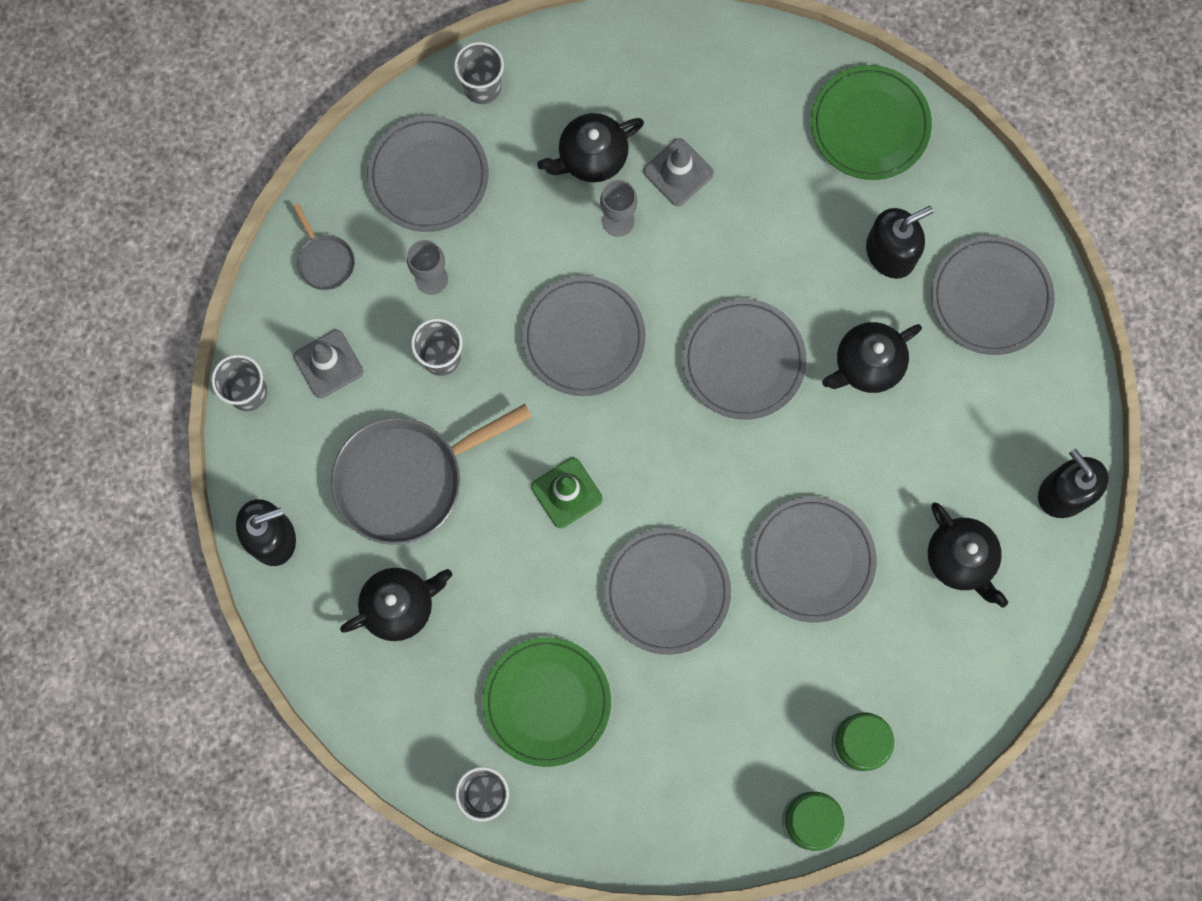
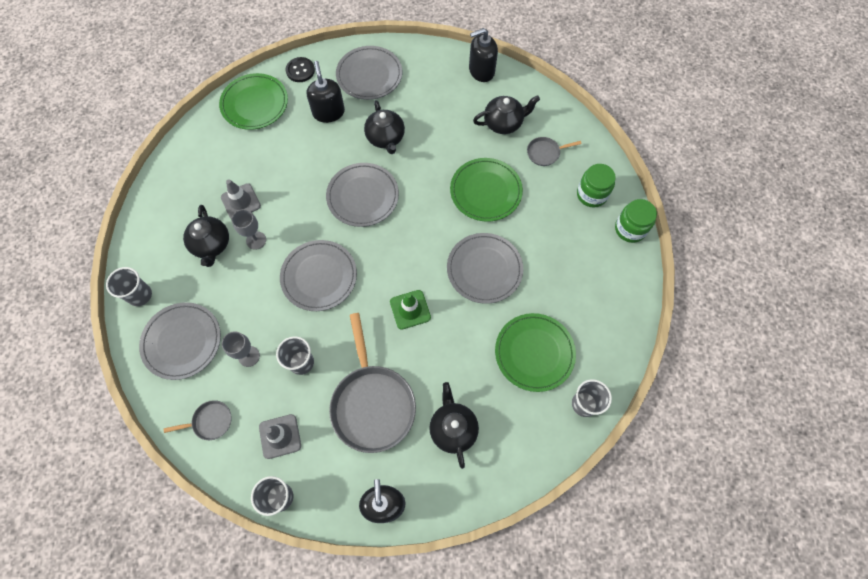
camera: 75 degrees left, 10 degrees down
(812, 560) = (485, 191): grey plate -> green plate
(919, 646) = (545, 153): none -> grey pan
(963, 176) = (300, 70): none -> black button

